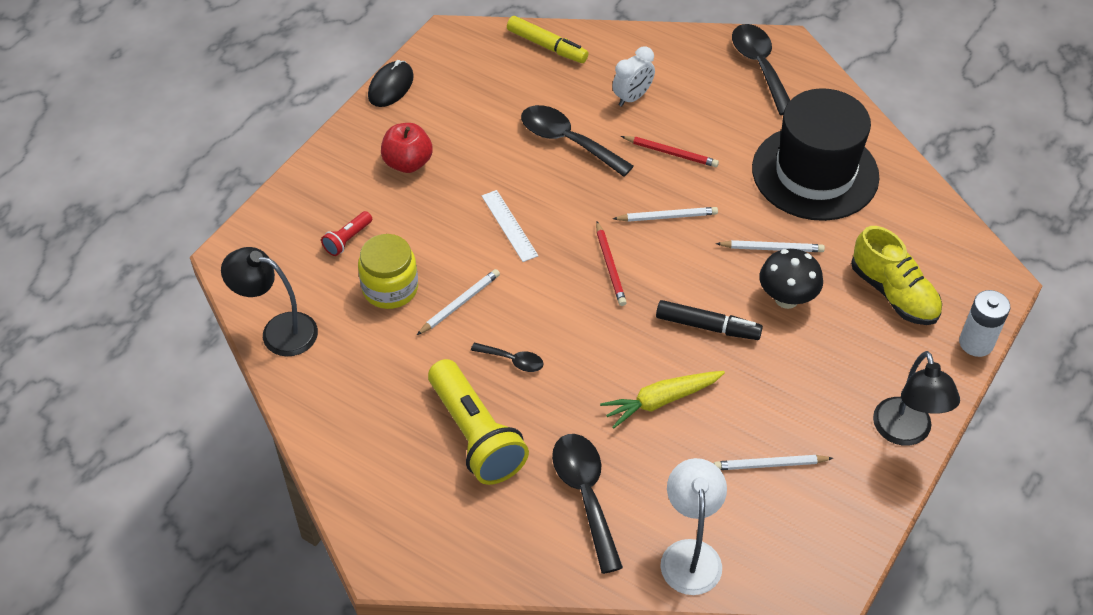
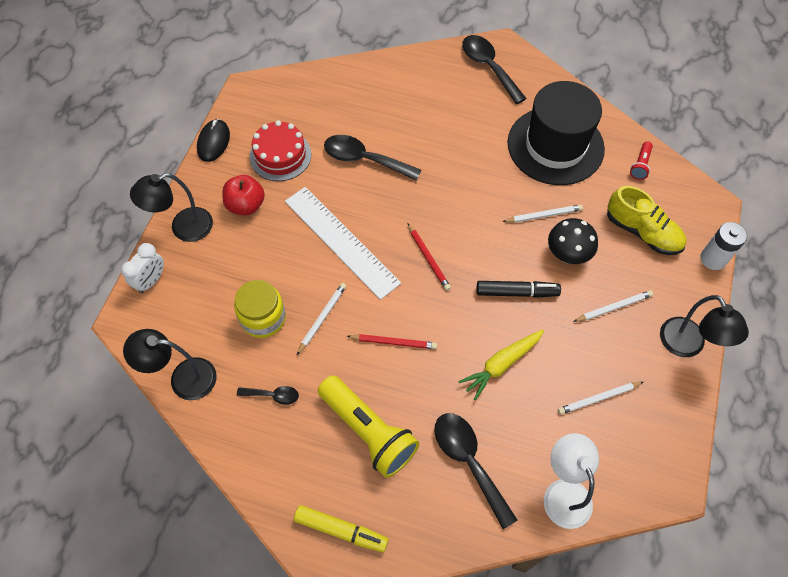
camera: 15 degrees left, 10 degrees up
(326, 172) = (183, 228): none -> black lamp
(347, 239) = (217, 283): red flashlight -> red flashlight (640, 165)
(466, 117) = (280, 155): none -> red cake
(509, 225) = (341, 241): white ruler -> white ruler, size x1.97
(513, 360) = (378, 358): black spoon -> black spoon (273, 395)
(547, 46) = (325, 83): yellow marker -> yellow marker (341, 530)
(632, 97) = (402, 112): white clock -> white clock (151, 281)
(667, 216) = (459, 206): white pencil -> white pencil (614, 307)
(671, 153) = (445, 152): red pencil -> red pencil (394, 342)

